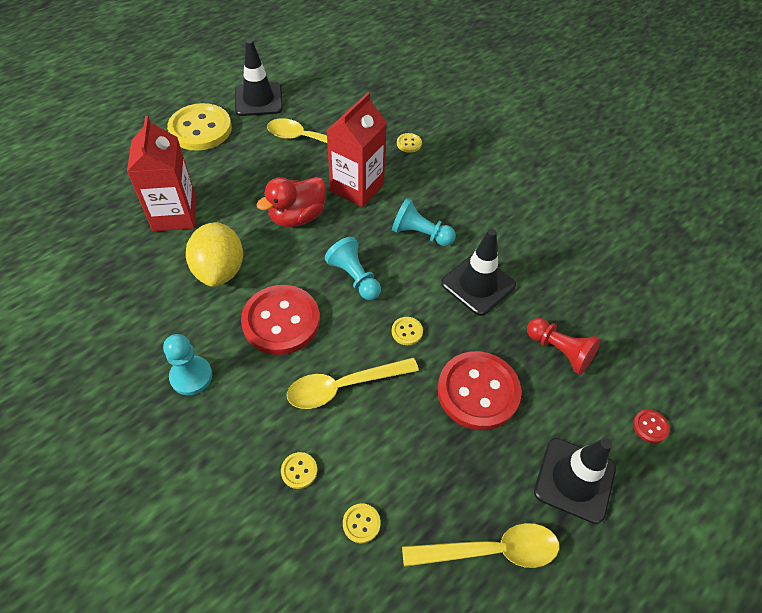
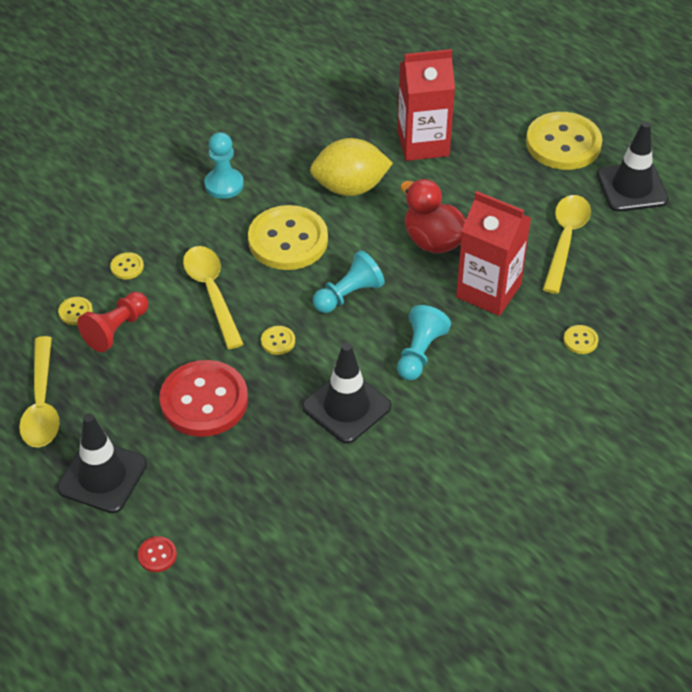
camera: 90 degrees right, 5 degrees down
(281, 321) = (288, 240): red button -> yellow button
(559, 351) = (255, 479): red pawn -> red pawn (116, 330)

